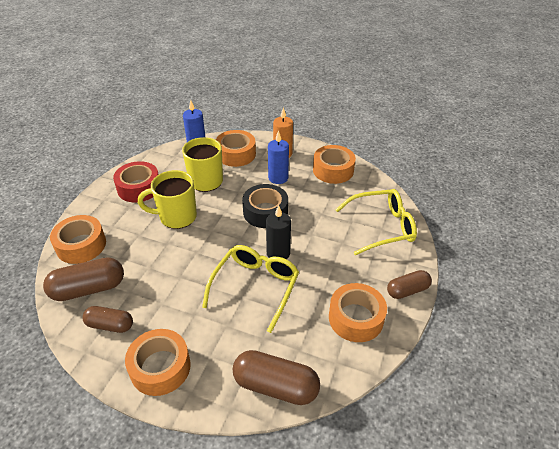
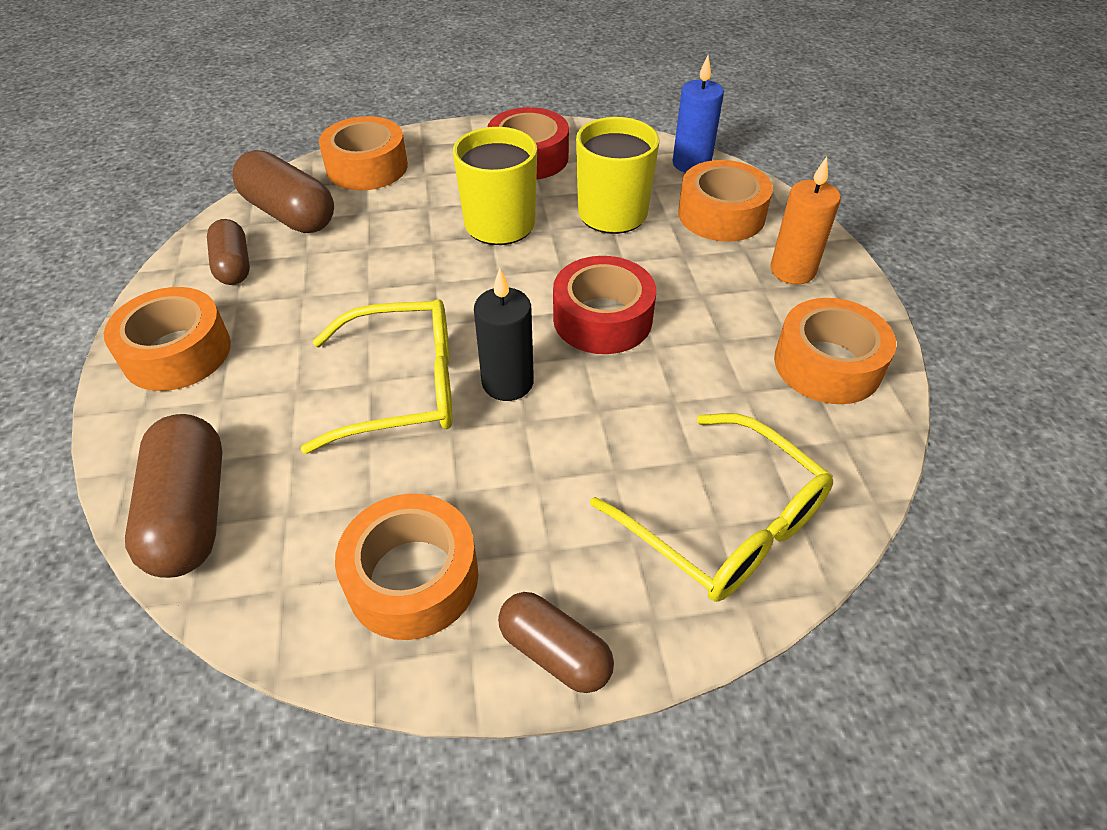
camera: 60 degrees right, 5 degrees up
(265, 212) = (602, 319): black tape -> red tape
(278, 178) = (714, 295): blue candle -> none

